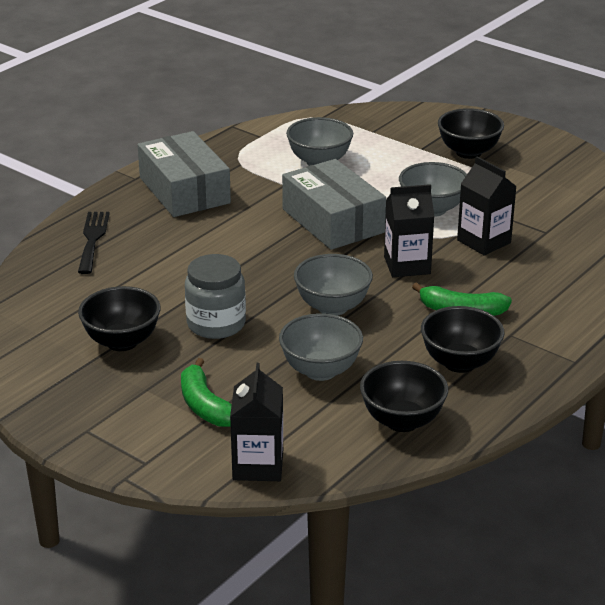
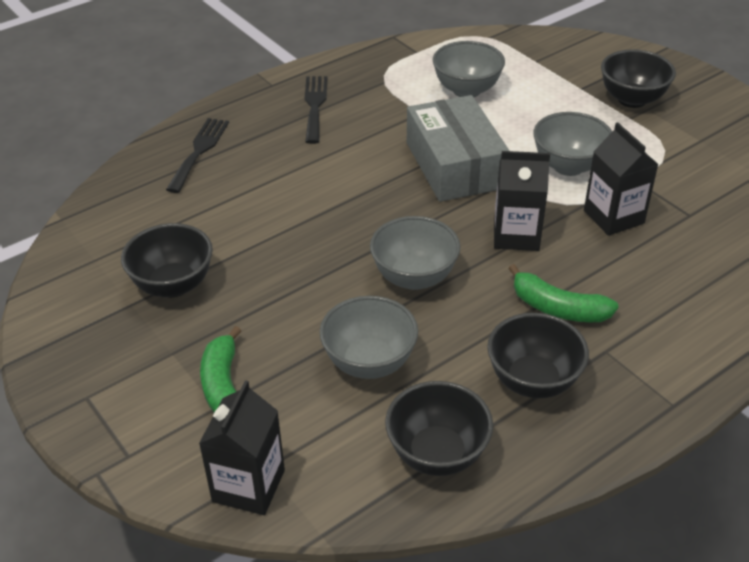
camera: 15 degrees right, 10 degrees up
(184, 190) = (315, 106): grey box -> black fork
(216, 324) = (280, 279): grey jar -> none

